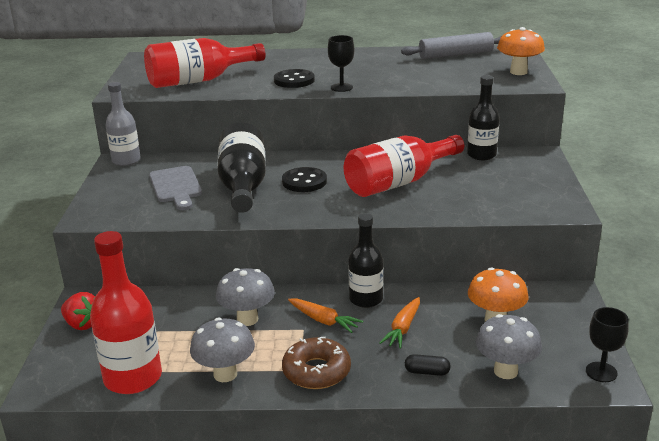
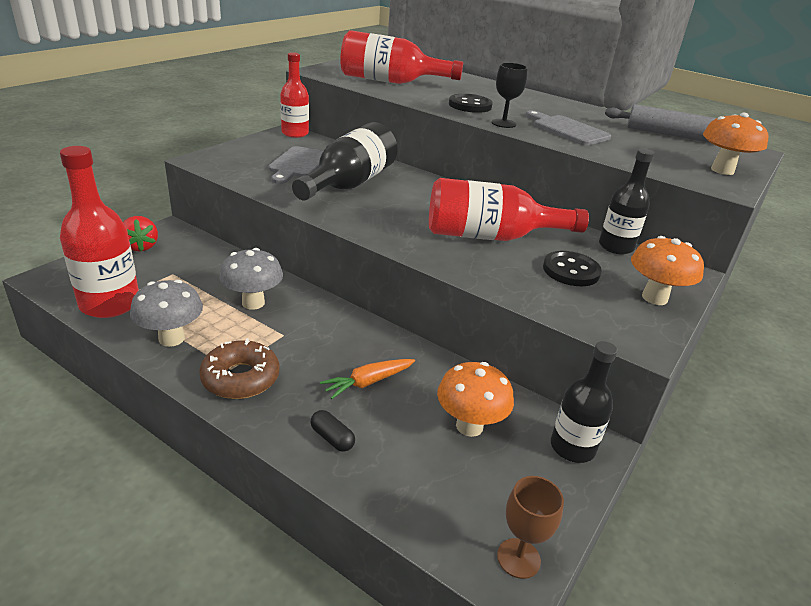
camera: 30 degrees right, 5 degrees up
(126, 160) = (295, 133): grey bottle -> red bottle
(304, 181) = (404, 201): black button -> black button (571, 271)
(324, 321) = (310, 337): orange carrot -> none
(366, 299) = (372, 337): black bottle -> black bottle (572, 447)
(389, 76) = (567, 130): none -> grey cutting board
(505, 371) = (410, 487): grey mushroom -> none
(542, 179) = (654, 298): none -> orange mushroom
(601, 372) = (518, 558): black goblet -> brown goblet

